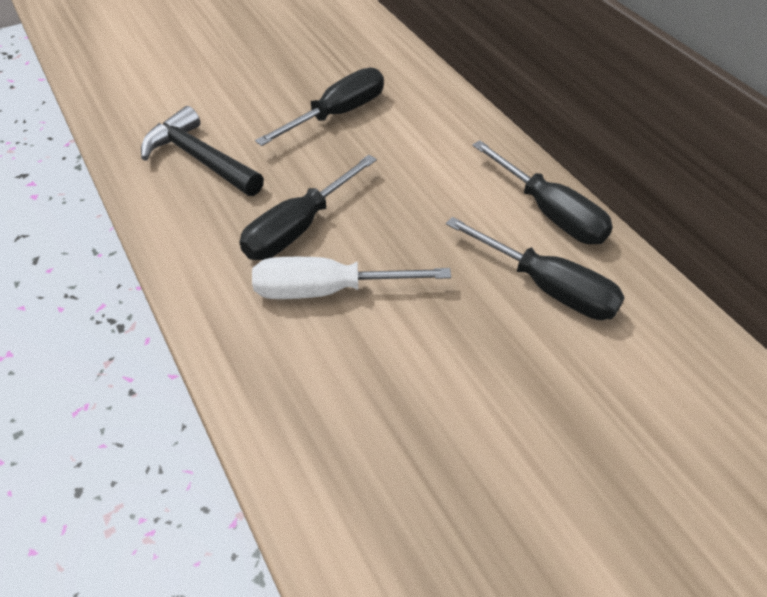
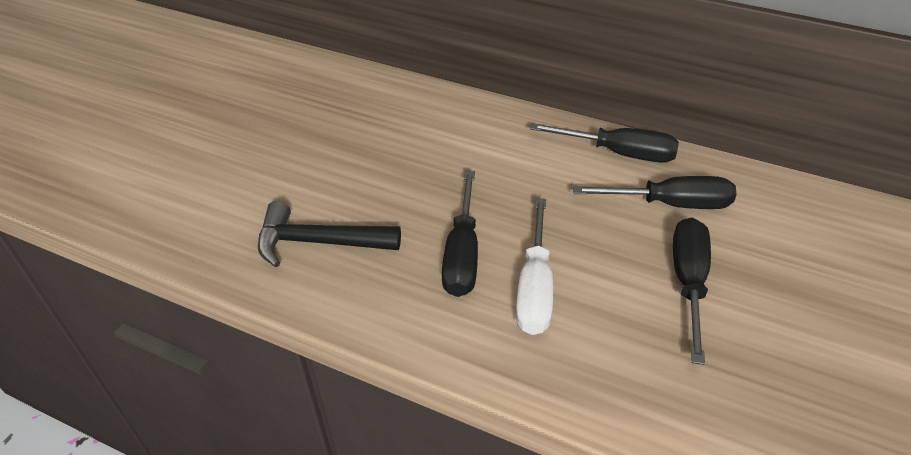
camera: 35 degrees left, 5 degrees down
(327, 290) = (535, 288): white screwdriver -> white screwdriver turned 45 degrees counterclockwise
(337, 114) = (393, 152): black screwdriver -> black screwdriver (688, 282)

